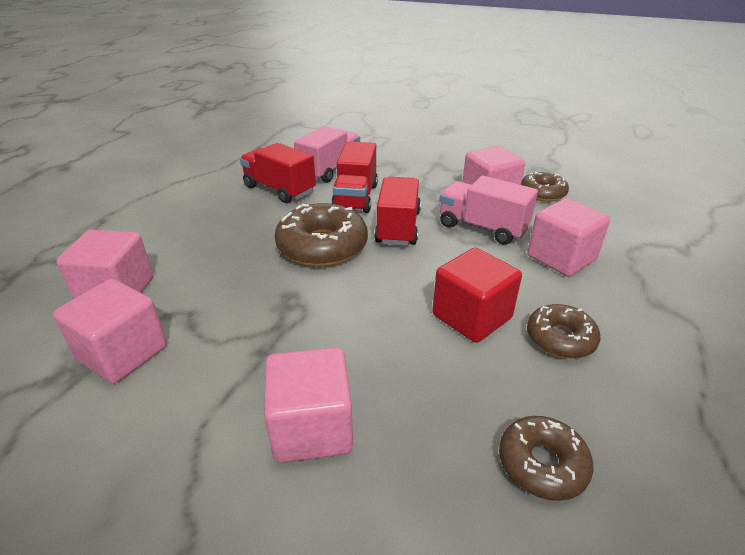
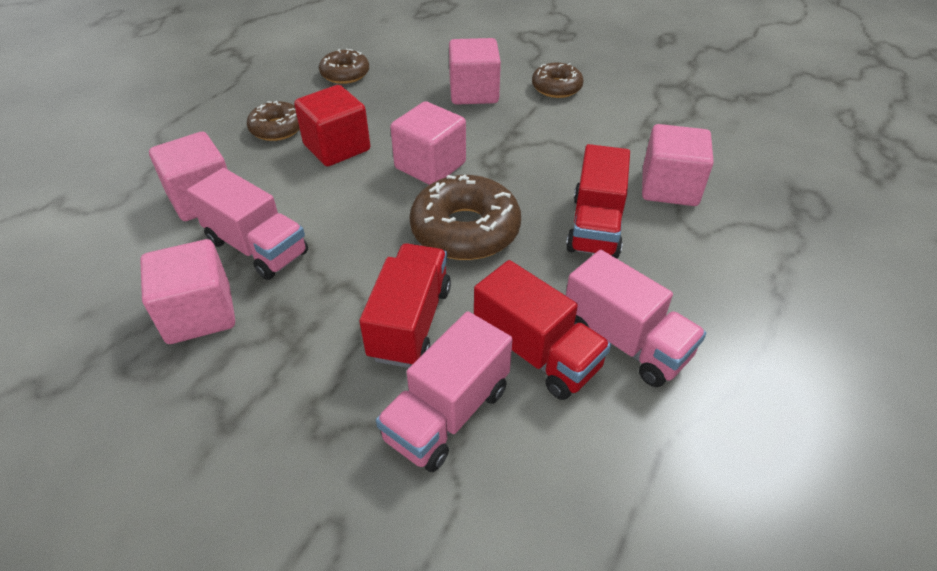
camera: 175 degrees left, 10 degrees up
(123, 353) = (623, 137): pink cube -> pink cube (430, 166)
(224, 196) = (625, 341): none -> pink truck
(398, 227) = (365, 255): red truck -> red truck (595, 226)
(542, 193) = (112, 313): brown donut -> brown donut (556, 87)

